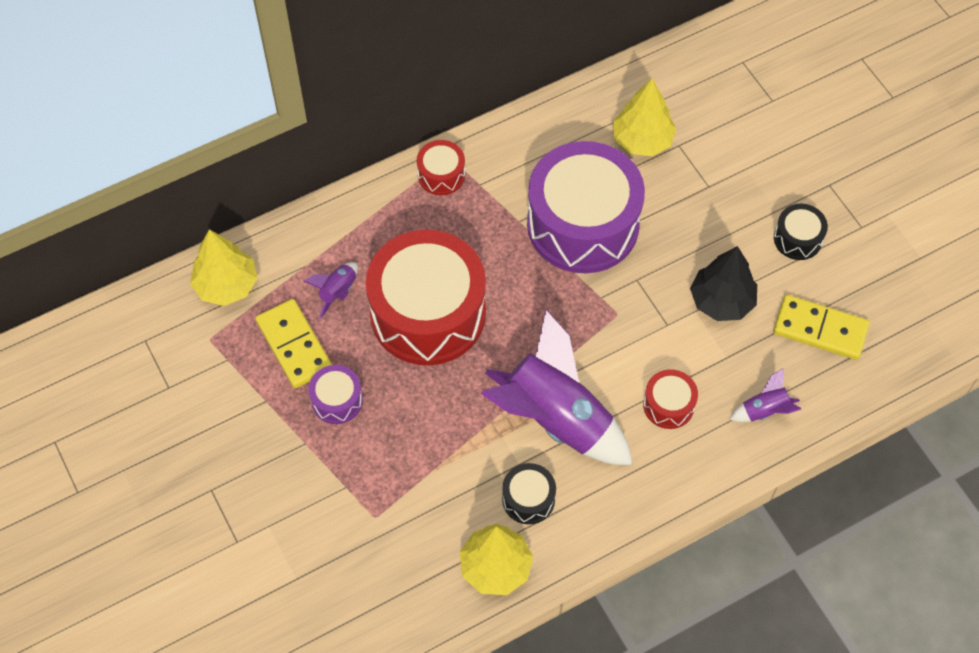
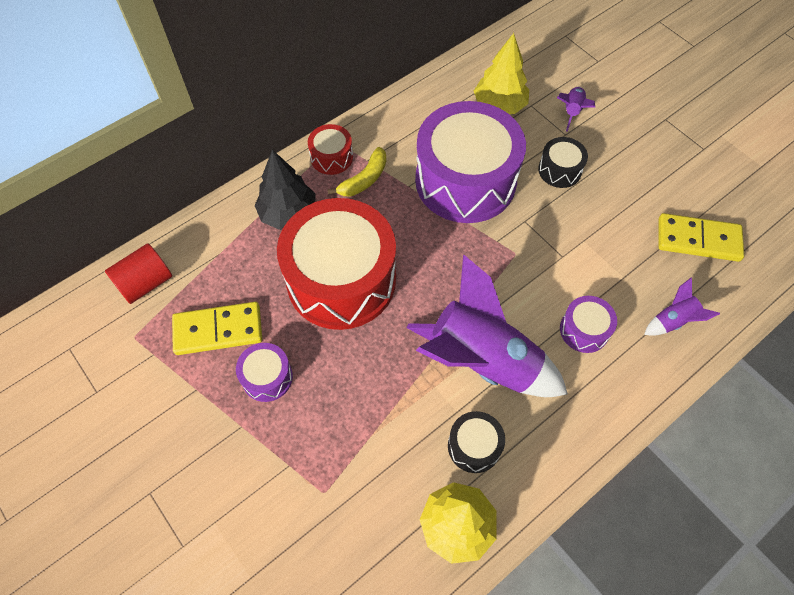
camera: 10 degrees left, 0 degrees up
(226, 285) = (145, 283): yellow tree -> red cylinder
(294, 345) = (218, 330): yellow domino -> yellow domino turned 60 degrees counterclockwise
(338, 292) = (253, 273): purple rocket -> purple rocket (572, 112)
(472, 206) = (364, 179): none -> yellow banana
(668, 405) = (584, 330): red drum -> purple drum
(722, 301) = (605, 228): black tree -> black tree (288, 214)
(797, 239) = (654, 166): black drum -> black drum (559, 170)

